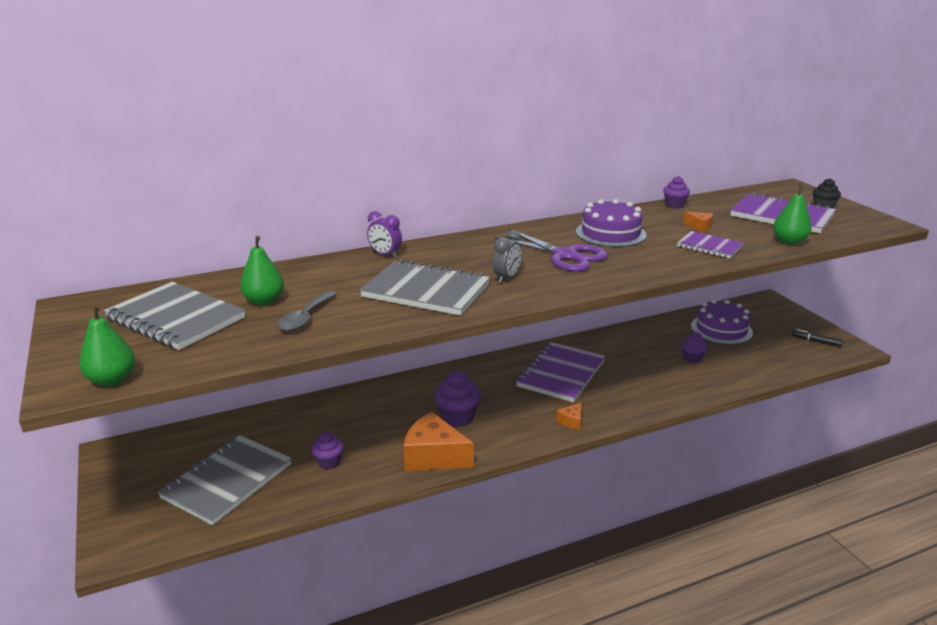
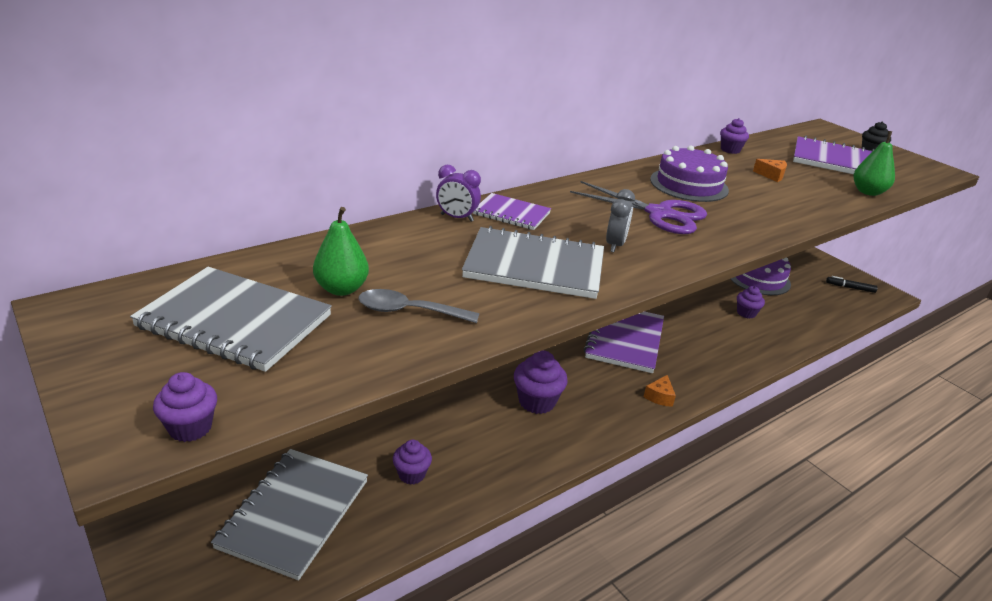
camera: 15 degrees left, 5 degrees up
(112, 380) = (190, 428): green pear -> purple cupcake
(305, 318) = (409, 311): grey spoon -> grey spoon turned 90 degrees clockwise
(434, 456) = (530, 454): orange cheese -> none
(709, 246) = (797, 199): purple notebook -> purple notebook (511, 214)

